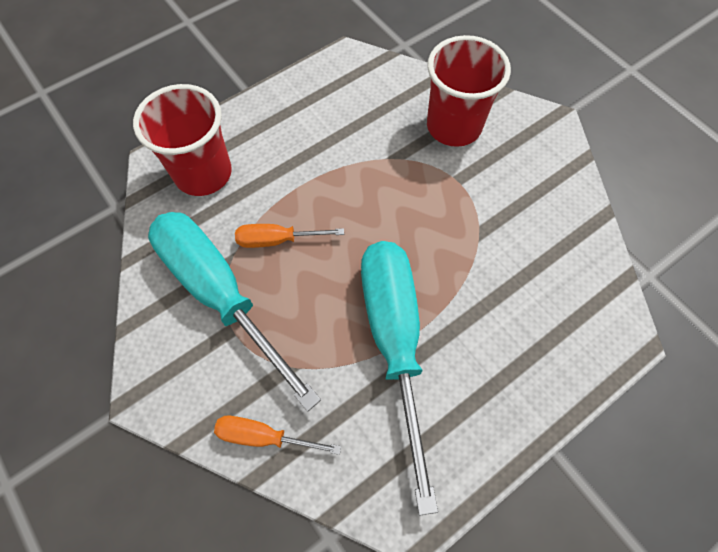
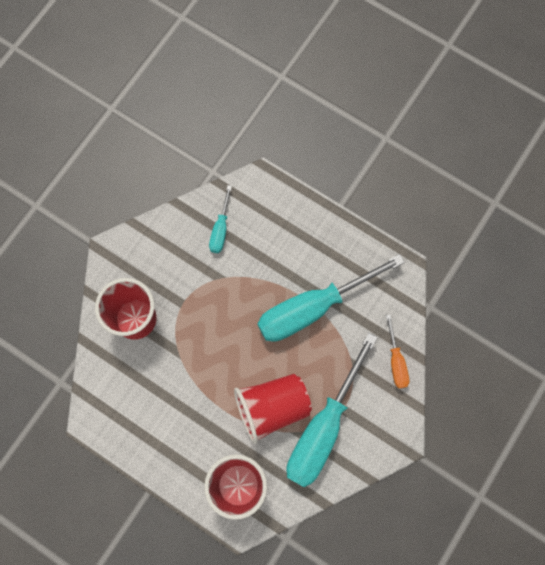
camera: 110 degrees left, 10 degrees up
(277, 240) = (272, 407): orange screwdriver -> red cup
(553, 256) = (220, 229): none -> turquoise screwdriver

